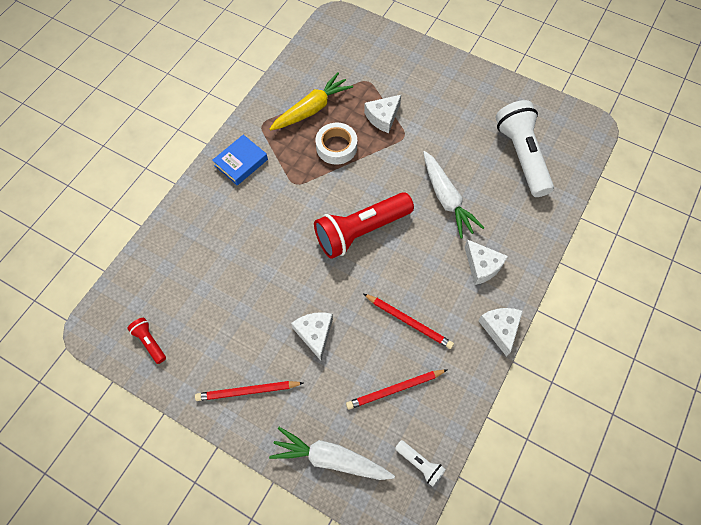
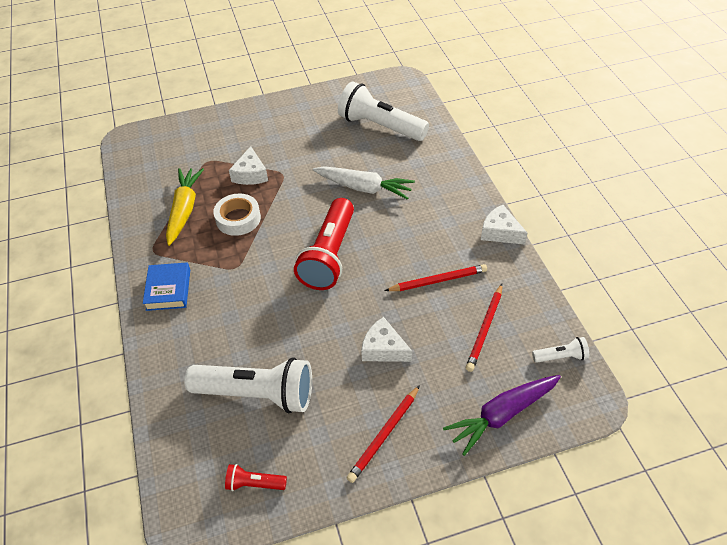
camera: 45 degrees left, 15 degrees down
(211, 286) = (257, 394): none -> white flashlight
(330, 458) = (502, 415): white carrot -> purple carrot
(482, 266) = (440, 207): white cheese -> none

